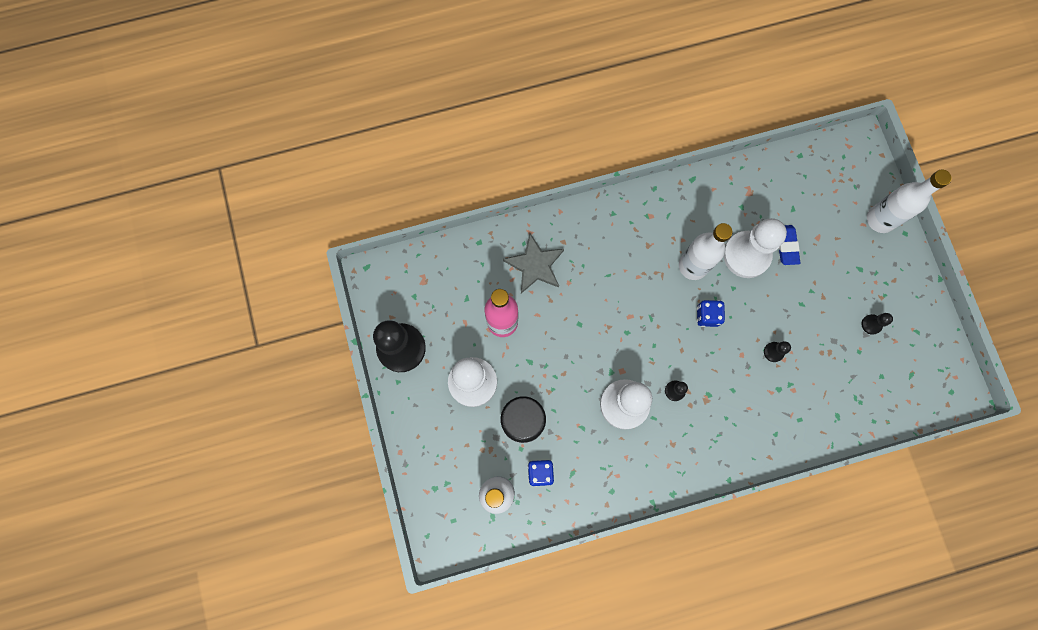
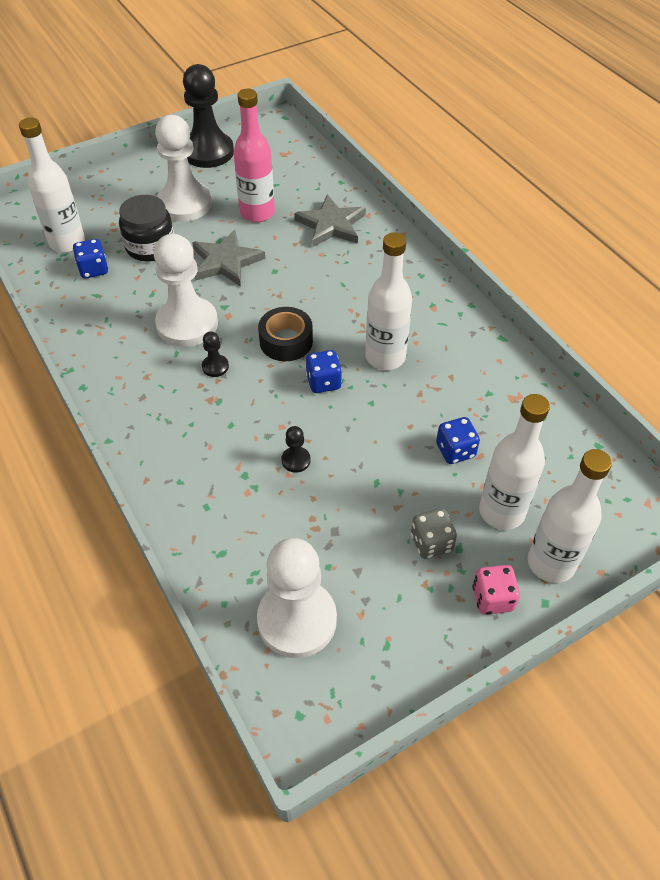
camera: 75 degrees right, 25 degrees down
(559, 361) = (226, 262): none -> grey star
(660, 333) = (286, 341): none -> black tape
(746, 255) = (422, 409): white pawn -> white pawn (297, 620)
(786, 246) = (455, 450): blue eraser -> blue dice
(839, 234) = (501, 511): none -> white bottle
(854, 284) = (431, 543): none -> grey dice
(871, 324) = (376, 576): black pawn -> none
(897, 261) = (492, 598): none -> pink dice

